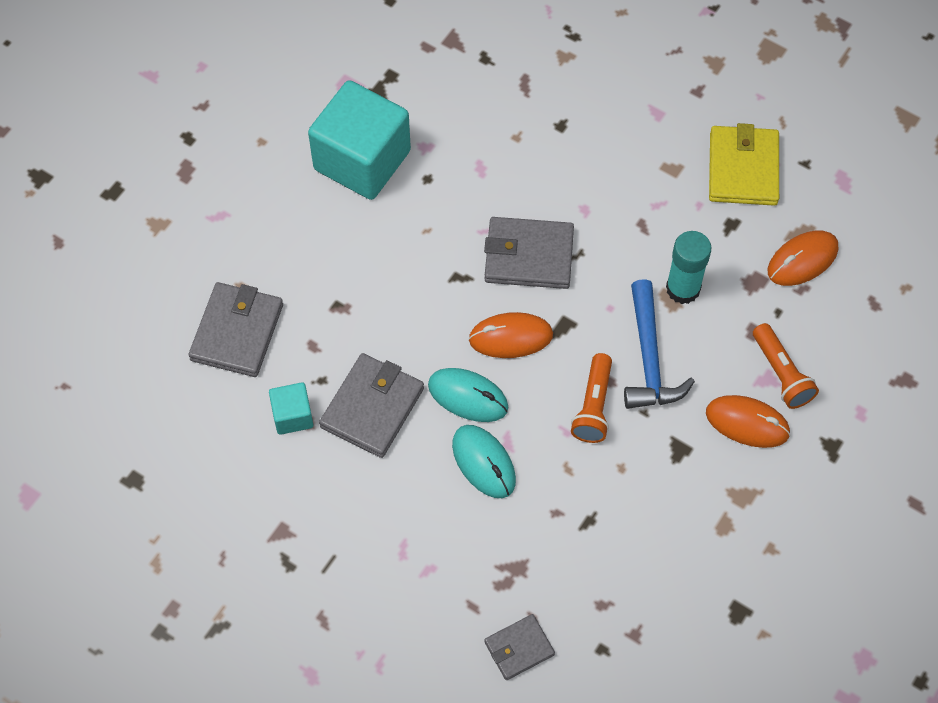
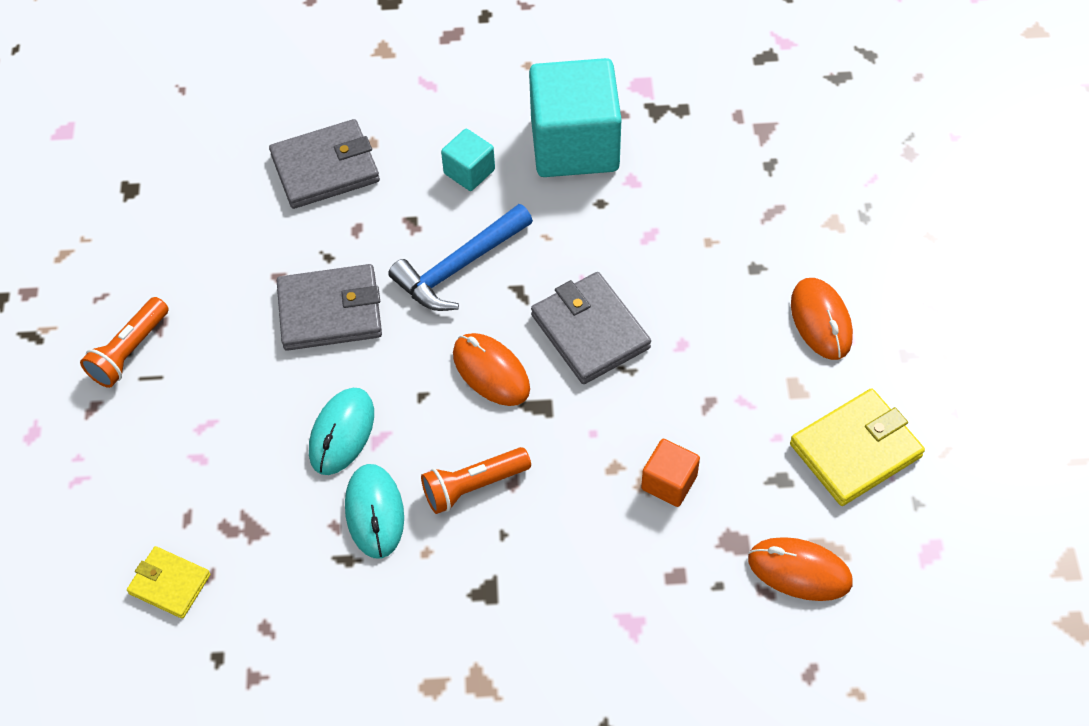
camera: 55 degrees right, 5 degrees down
(292, 416) = (275, 258): turquoise cube -> turquoise cube (469, 171)
(468, 396) = (401, 377): turquoise mouse -> turquoise mouse (374, 512)
(519, 648) = (170, 584): grey wallet -> yellow wallet
(649, 358) = (566, 502): blue hammer -> blue hammer (459, 267)
(683, 288) = (669, 482): turquoise glue stick -> orange cube
(747, 423) = (565, 636): orange mouse -> orange mouse (821, 321)
(781, 374) = (648, 633): orange flashlight -> orange flashlight (129, 351)

